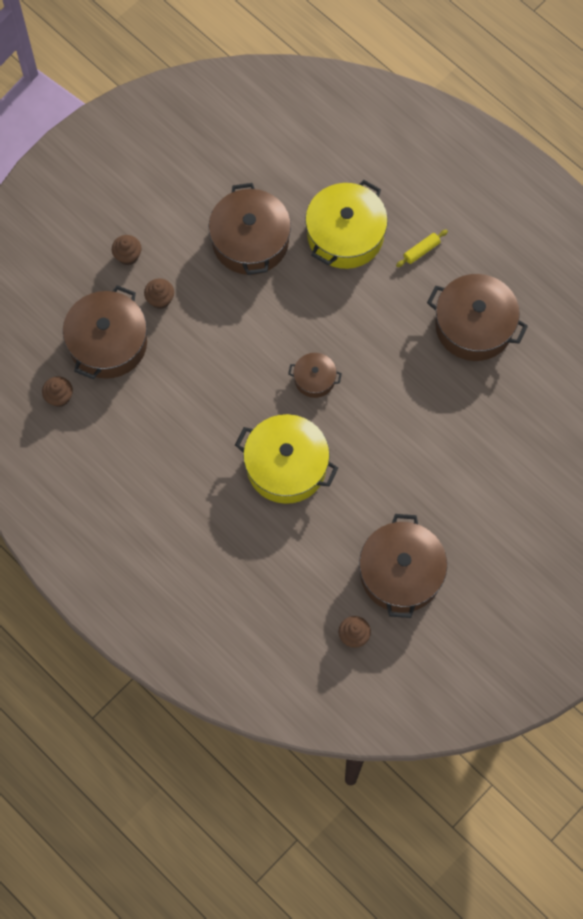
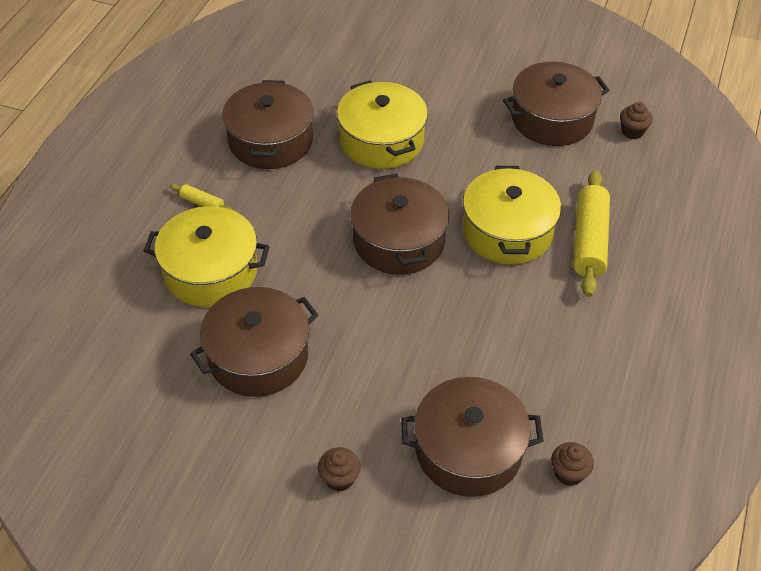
camera: 115 degrees left, 20 degrees down
(160, 299) = (381, 418): brown cupcake -> none
(247, 524) = (589, 241): none -> yellow rolling pin
(314, 379) = (398, 241): brown pot -> brown pot, size x1.94
(435, 415) = (382, 140): none -> yellow pot

